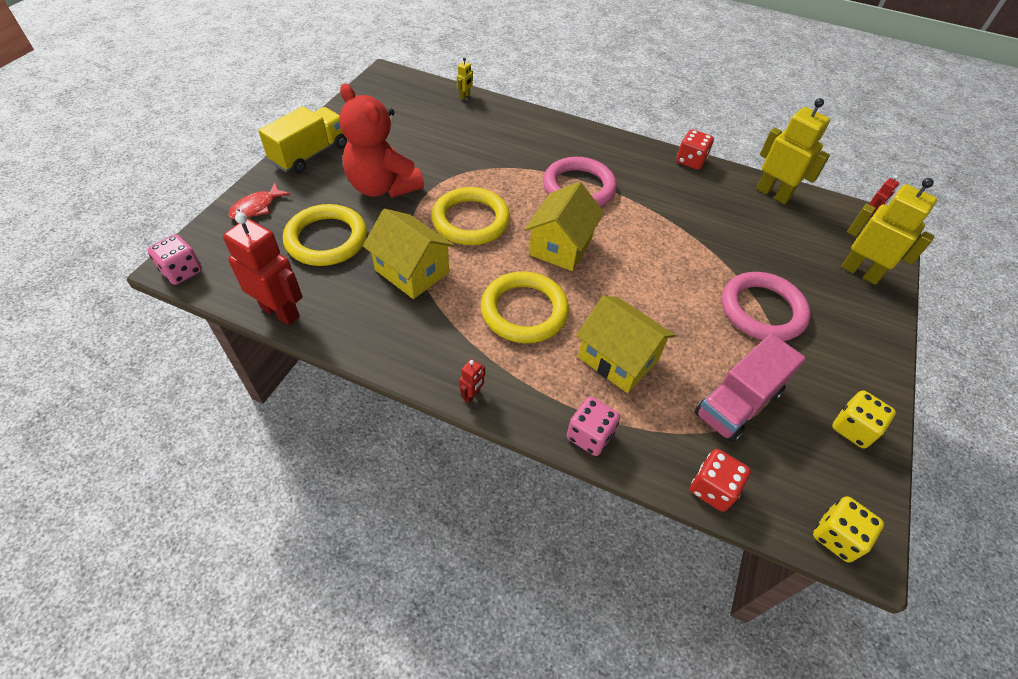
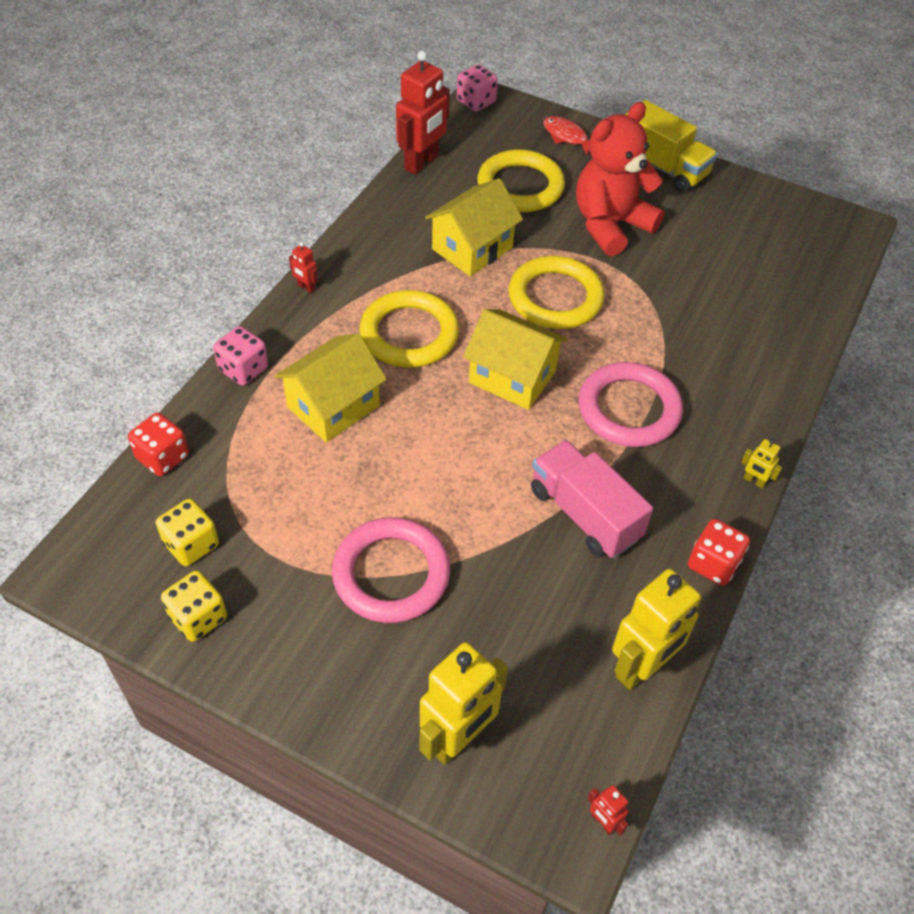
camera: 95 degrees right, 0 degrees up
(465, 96) = (823, 303): yellow robot -> yellow robot (754, 481)
(738, 403) = (256, 506): pink truck -> pink truck (584, 514)
(836, 536) = (83, 551): yellow dice -> yellow dice (191, 544)

